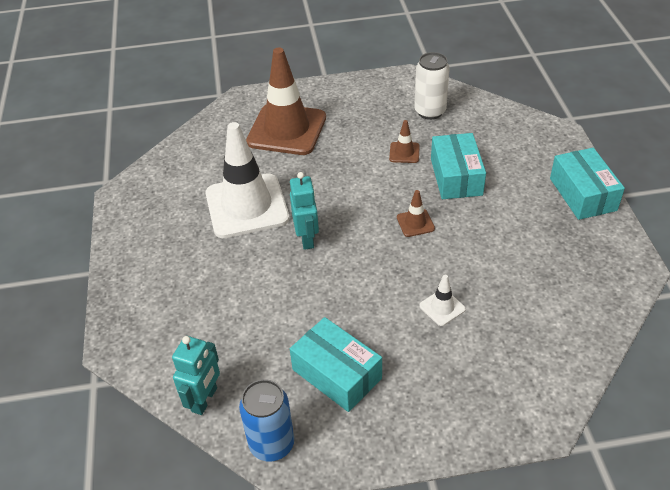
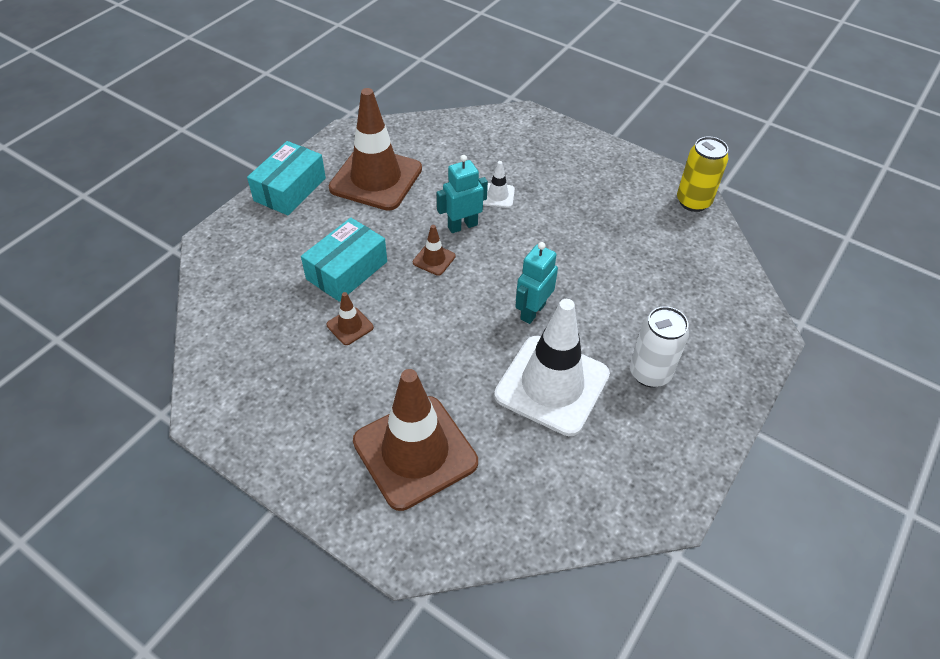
camera: 140 degrees left, 5 degrees up
(204, 400) = (720, 253): turquoise robot -> turquoise robot (462, 226)
(272, 444) = (693, 202): blue can -> yellow can
(337, 374) = (614, 208): turquoise box -> none
(430, 111) = (260, 351): white can -> white can (650, 373)
(547, 247) = (376, 179): none -> brown traffic cone

